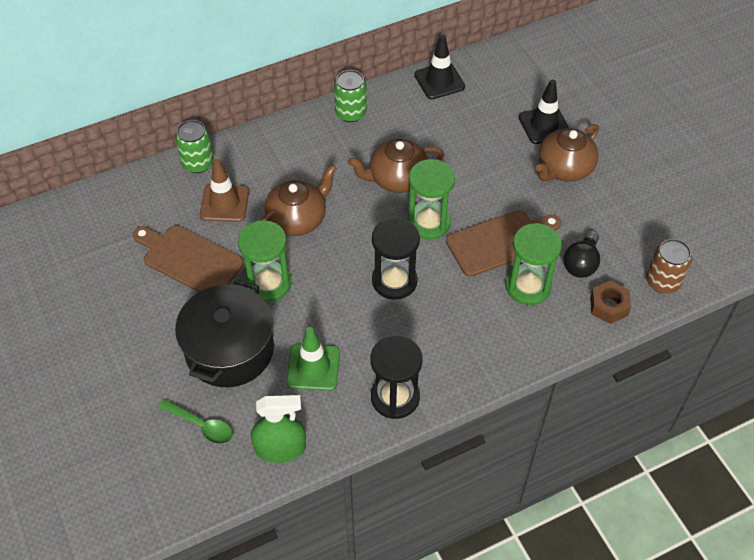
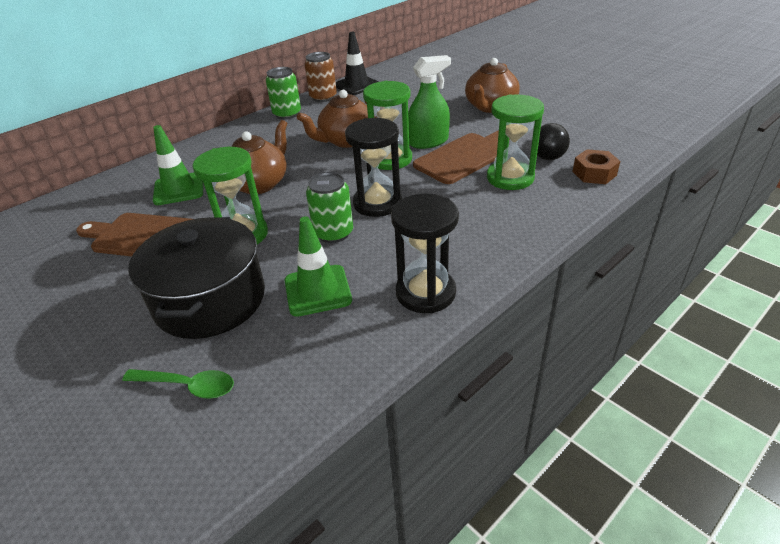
camera: 15 degrees left, 15 degrees down
(198, 163) = (145, 169): green can -> green can (333, 233)
(224, 203) = (179, 189): brown traffic cone -> green traffic cone
(280, 448) = (304, 381): green spray bottle -> green spray bottle (428, 141)
(544, 125) = (457, 89): black traffic cone -> none
(662, 282) = (627, 149): brown can -> brown can (323, 97)

